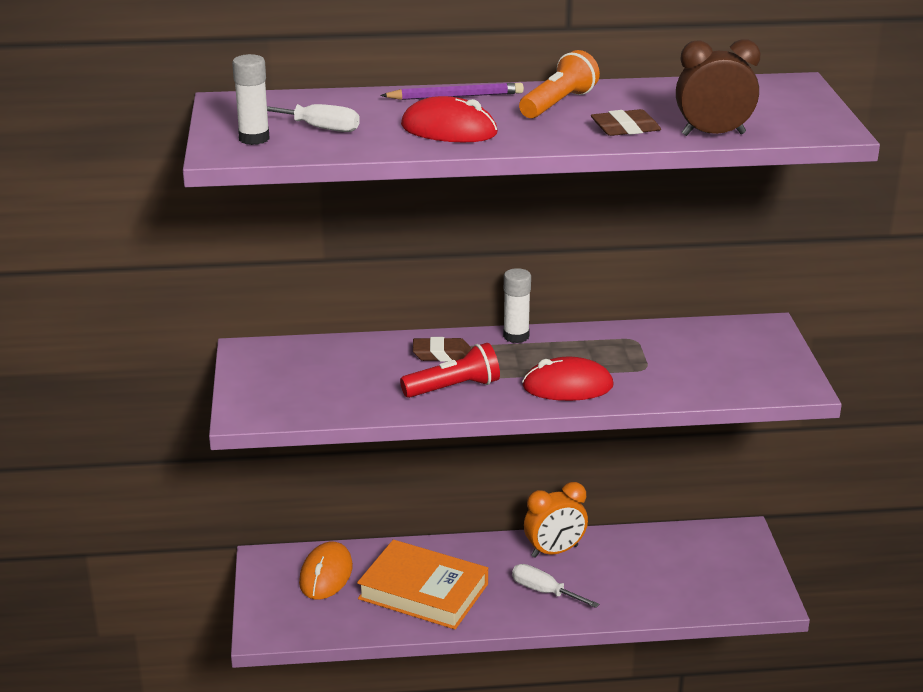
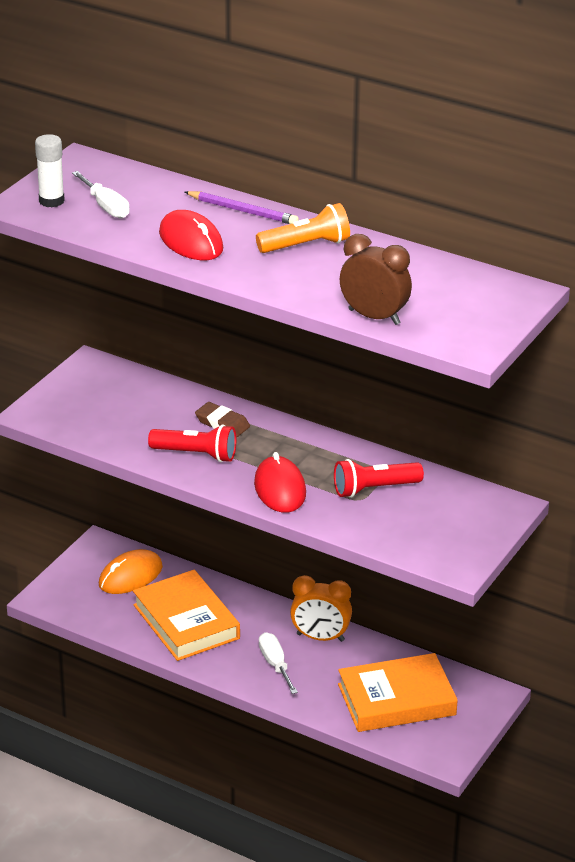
camera: 35 degrees right, 5 degrees up
(516, 336) = (297, 431): white glue stick -> none
(567, 386) = (280, 489): red mouse -> red mouse turned 45 degrees clockwise
(625, 128) = (318, 287): brown eraser -> none
(645, 355) = (374, 489): none -> red flashlight
(676, 573) = (396, 699): none -> orange book

